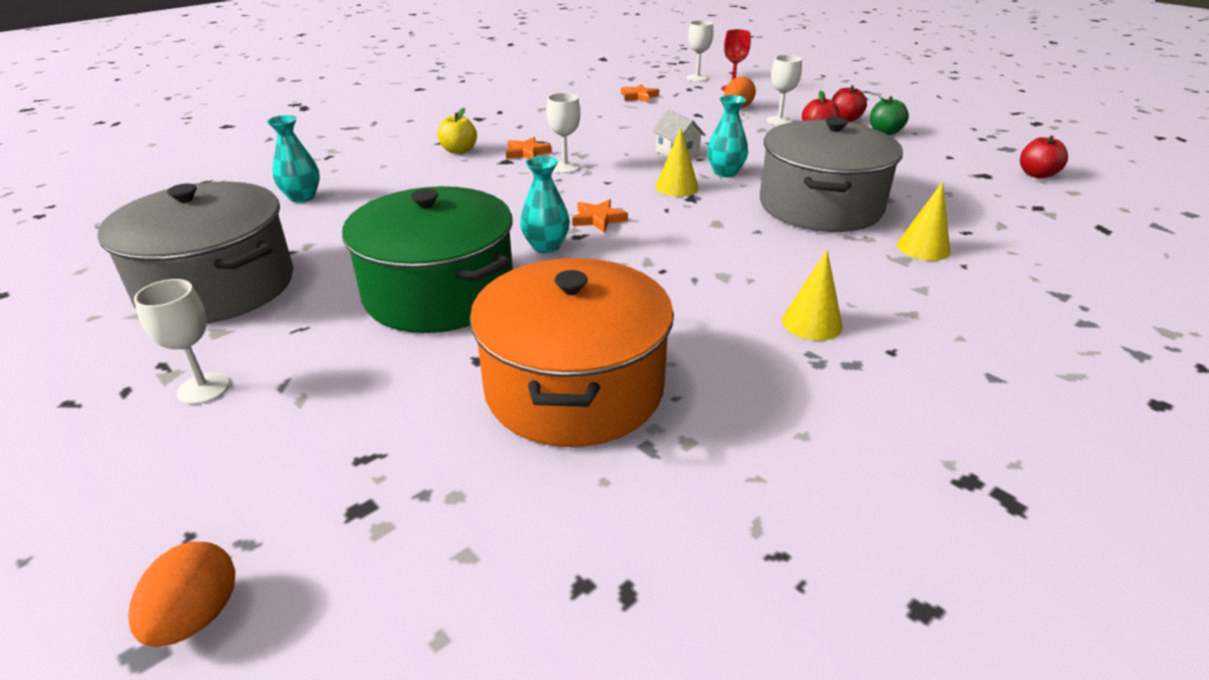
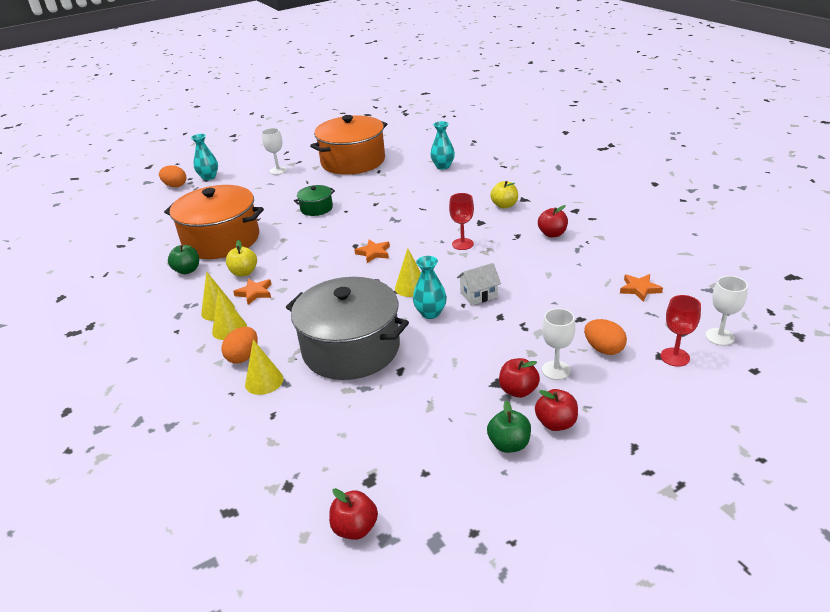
camera: 105 degrees right, 0 degrees up
(217, 286) = (353, 161): grey pot -> orange pot
(439, 293) = (316, 208): green pot -> green pot, size x0.45
(527, 153) = (494, 230): orange star -> orange star (254, 293)
(536, 126) = (552, 234): none -> red apple
(546, 246) = (347, 235): turquoise vase -> turquoise vase (209, 177)
(565, 167) = (462, 244): white goblet -> red goblet
(690, 324) = (244, 272): none -> yellow apple
(708, 401) = (187, 270): none -> green apple
(848, 299) = (229, 329): none -> yellow cone
(895, 272) = (243, 357): none -> orange egg

